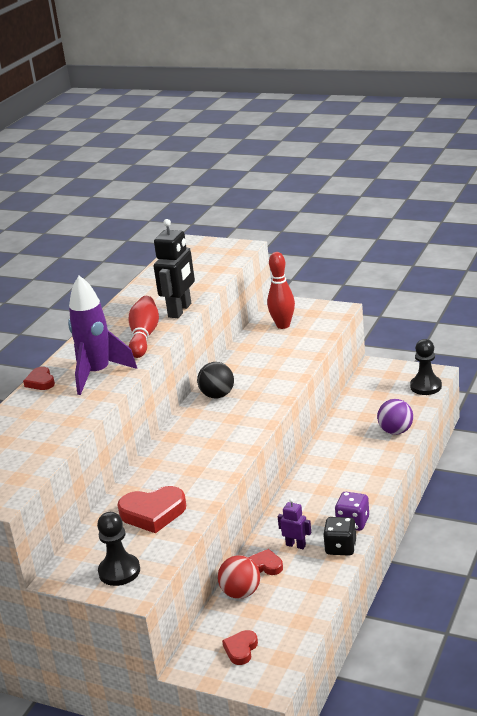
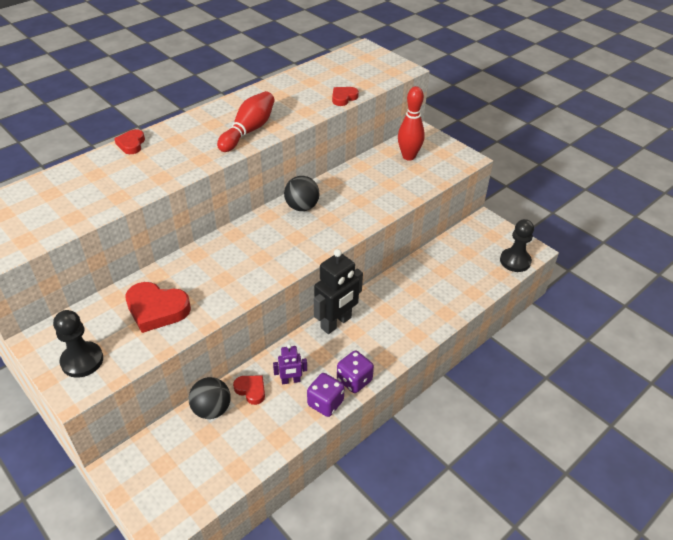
camera: 20 degrees right, 15 degrees up
(98, 374) = (180, 155): purple rocket -> none
(180, 310) = (299, 115): black robot -> black robot (336, 323)
(241, 593) = (212, 409): red ball -> black ball
(241, 649) = (168, 472): red heart -> red heart (343, 98)
(296, 545) = (291, 381): purple robot -> purple robot turned 120 degrees clockwise
(340, 548) = (325, 403): black dice -> purple dice
(395, 431) = (457, 298): purple ball -> none

